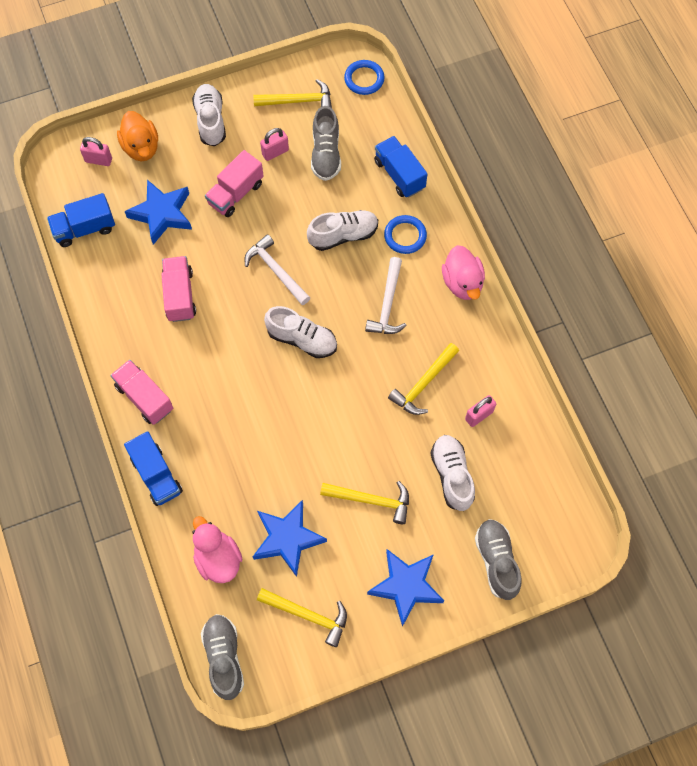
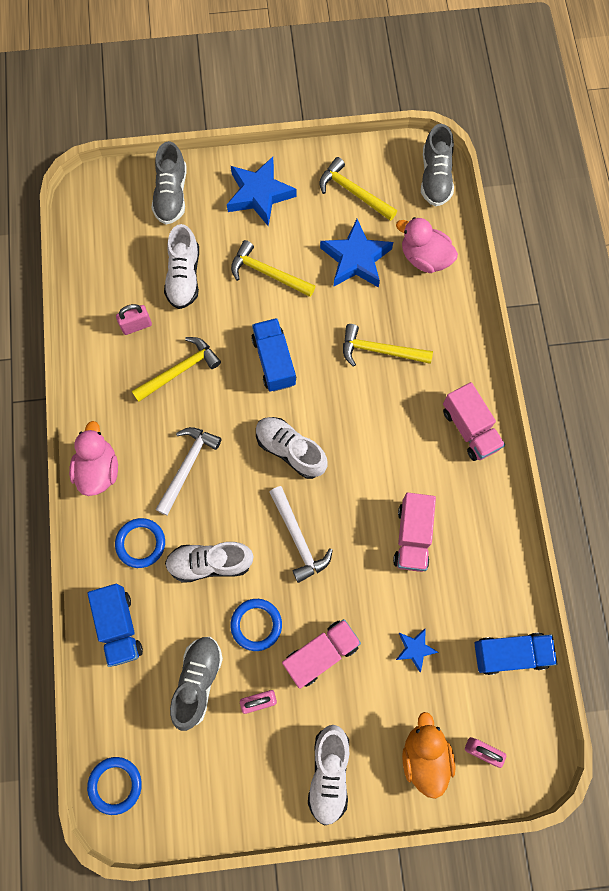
camera: 165 degrees left, 5 degrees up
(156, 475) = (470, 347): blue truck -> blue truck (274, 361)
(162, 214) = (415, 649): blue star -> blue star, size x0.52
(218, 558) = (424, 258): pink duck -> pink duck turned 135 degrees clockwise
(292, 201) = (256, 625): none -> blue ring
(298, 101) = (210, 773): yellow hammer -> yellow hammer (380, 350)

